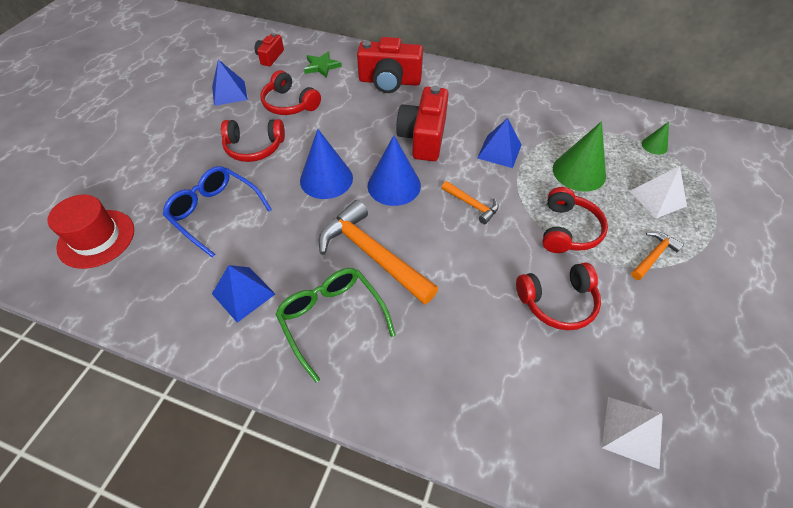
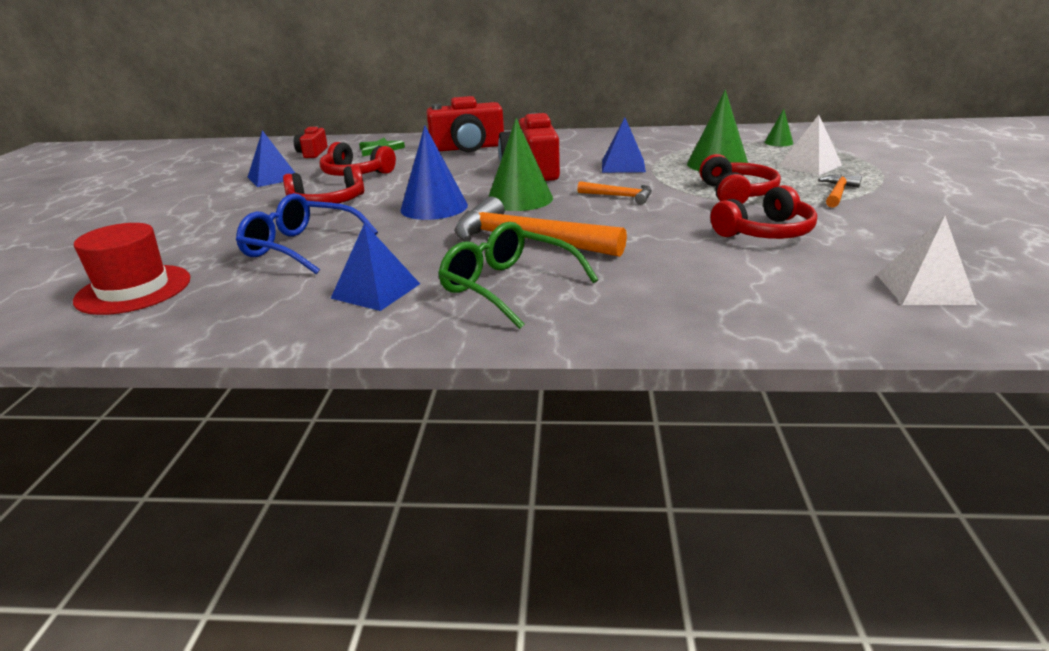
camera: 15 degrees left, 25 degrees down
(394, 185) = (520, 199): blue cone -> green cone

